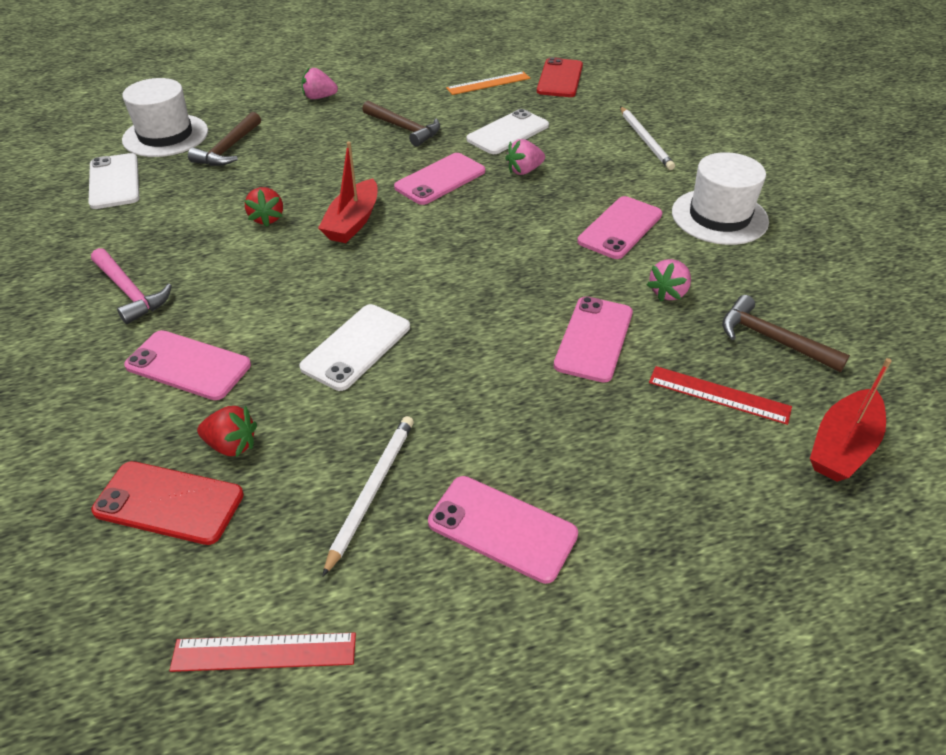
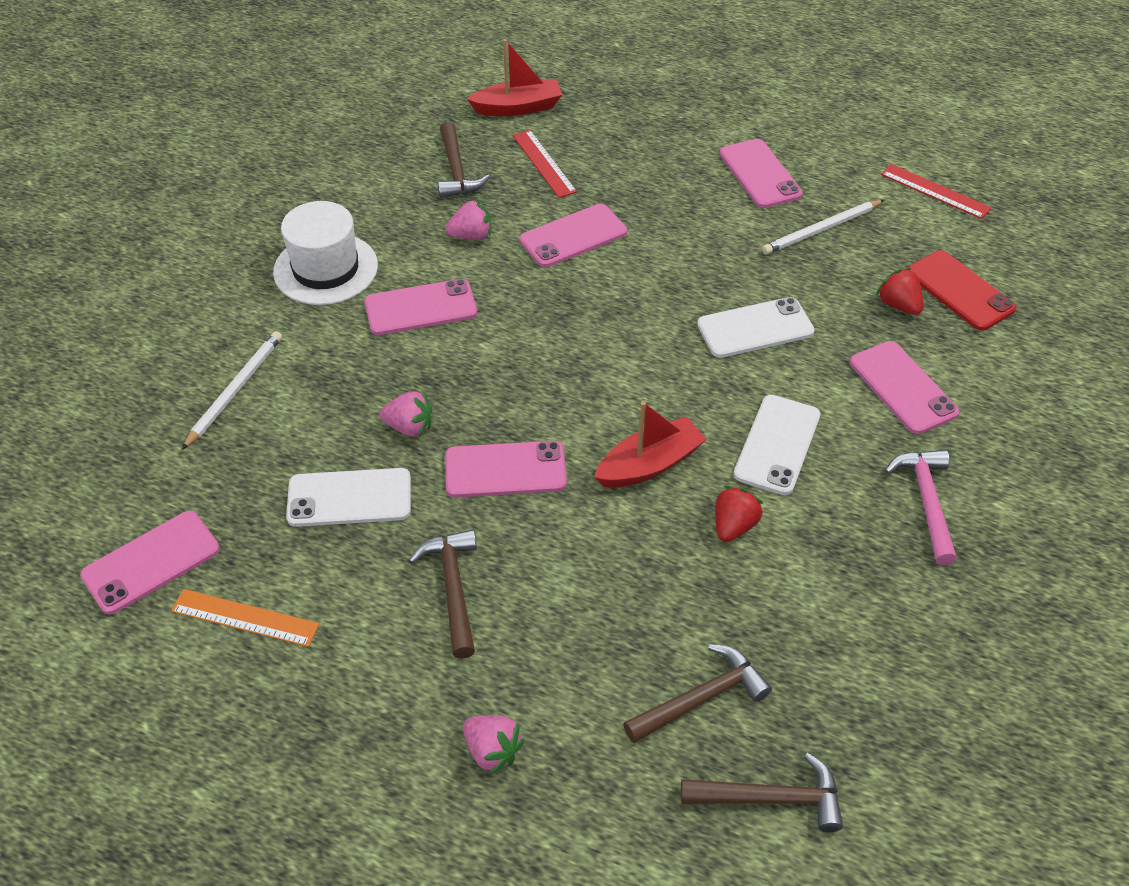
camera: 140 degrees left, 5 degrees up
(114, 182) = (885, 720): white phone -> white phone (777, 445)
(165, 135) = (771, 798): white hat -> brown hammer
(559, 78) = (151, 562): red phone -> pink phone

